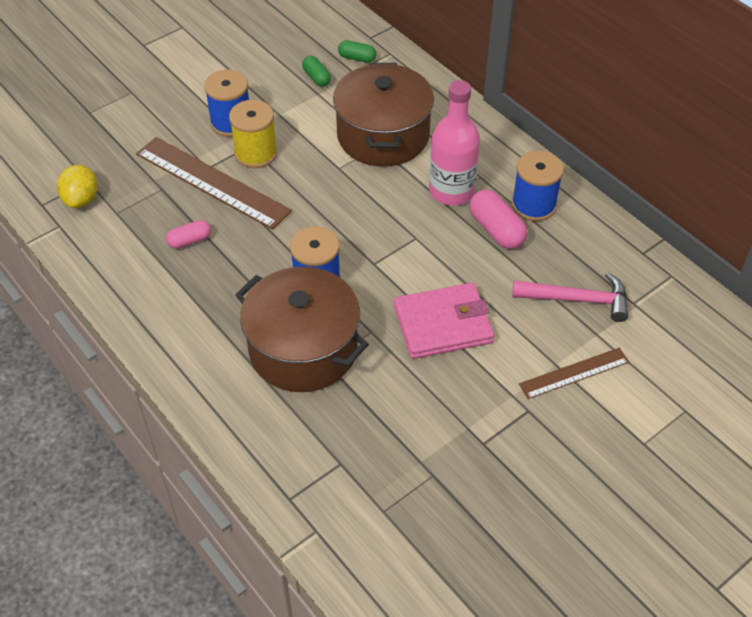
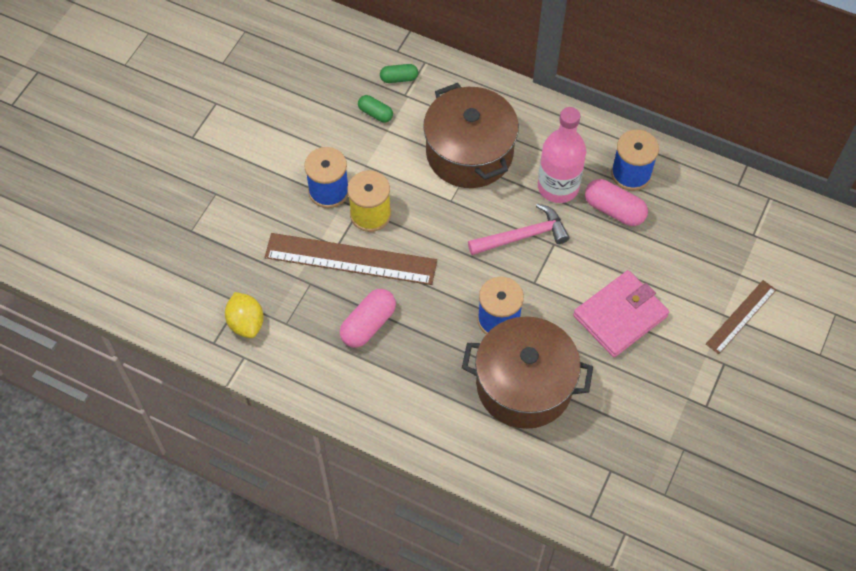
camera: 25 degrees left, 10 degrees up
(190, 241) = (368, 324): pink capsule -> pink capsule, size x1.64
(577, 299) = (710, 250): pink hammer -> pink hammer (522, 236)

